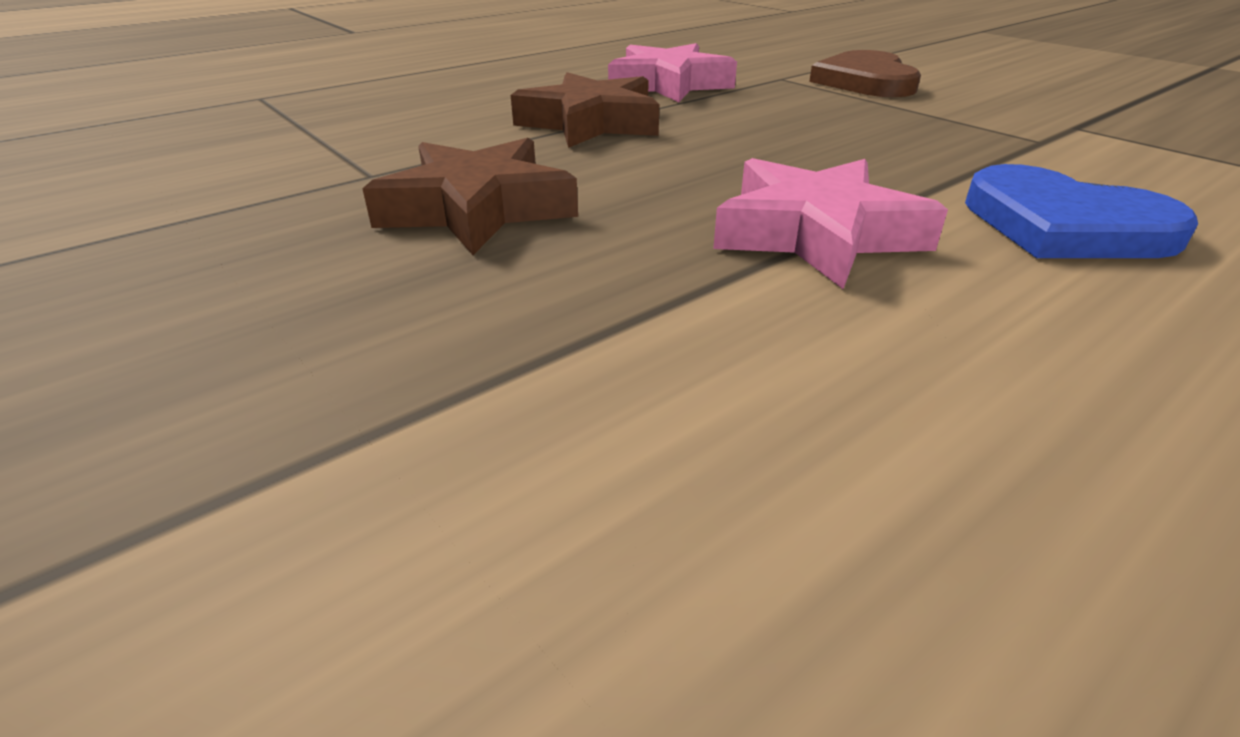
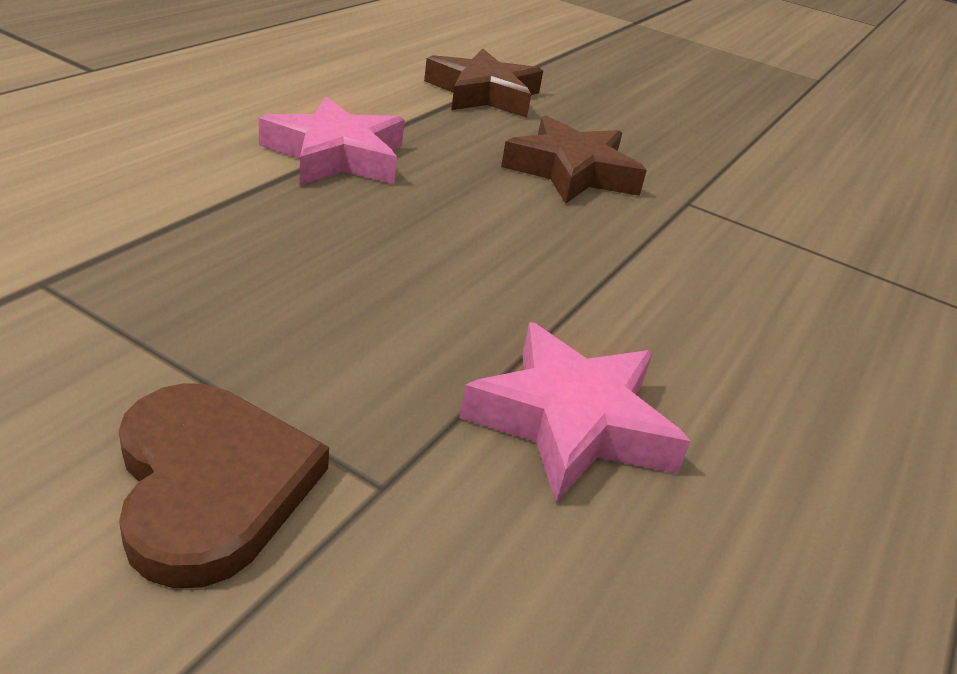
camera: 155 degrees right, 0 degrees up
(590, 123) = (591, 289): brown star -> brown star (484, 94)
(1063, 225) = (147, 164): blue heart -> none

